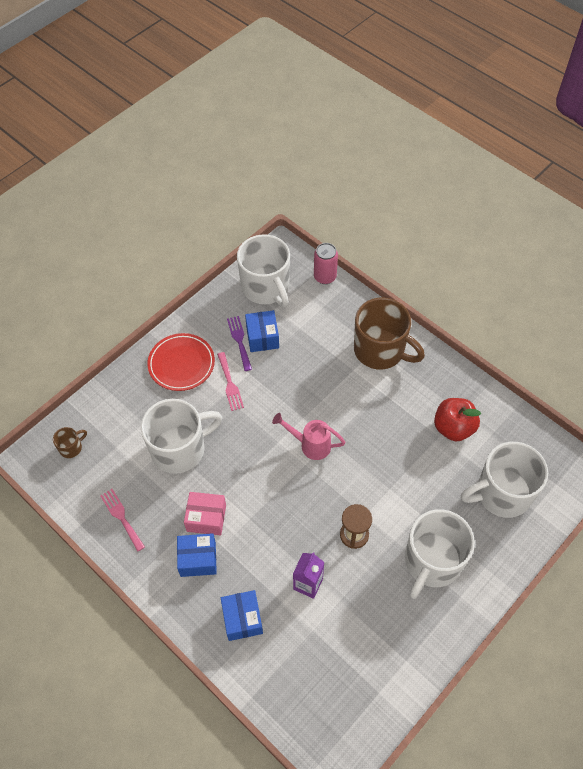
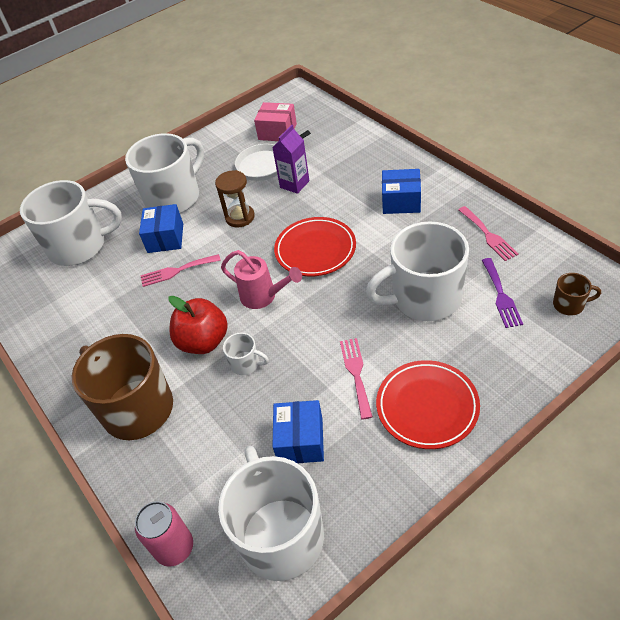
camera: 165 degrees left, 10 degrees down
(71, 448) = (569, 305): brown mug -> brown mug turned 150 degrees counterclockwise
(206, 518) = (392, 233): pink box -> pink box (277, 132)
(239, 341) = (336, 438): purple fork -> purple fork (501, 295)
(242, 619) = (359, 163): blue box -> blue box (165, 238)
(274, 496) = (315, 250): none -> red plate
(311, 386) = (246, 364): none -> white mug
(346, 616) = (265, 165): none -> white pan
(394, 468) = (176, 271): none -> pink fork
(453, 428) = (93, 308): red apple -> red apple (203, 341)

